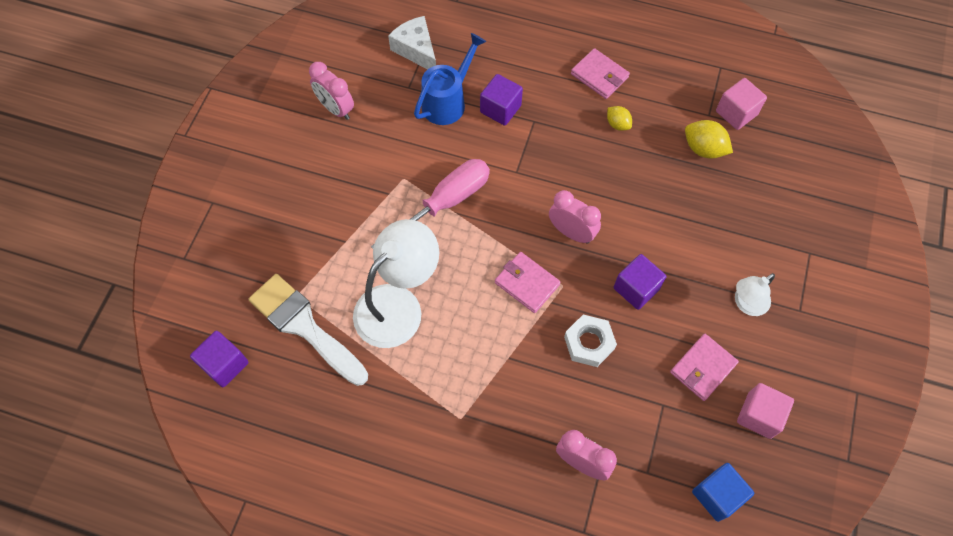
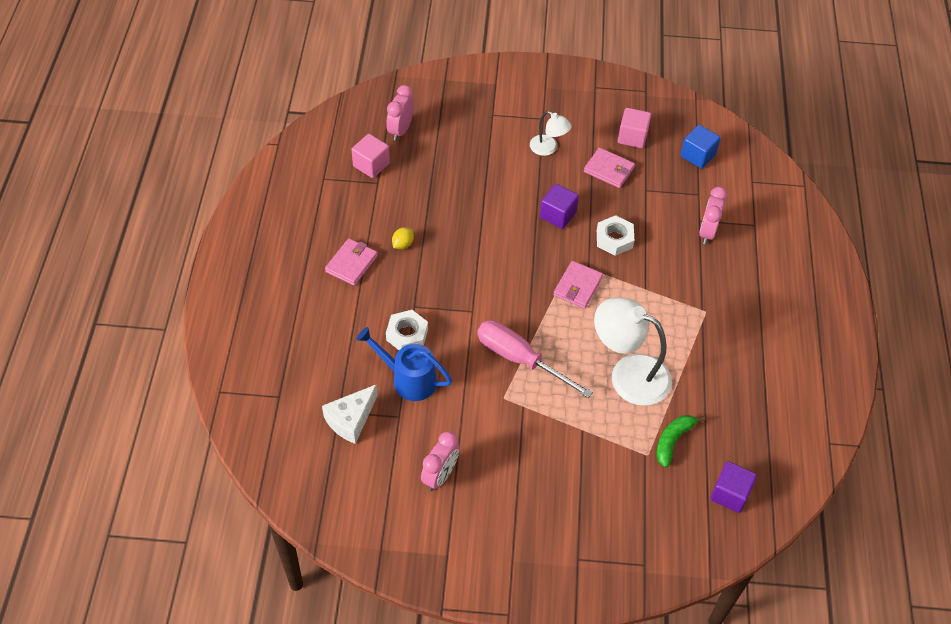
camera: 105 degrees left, 10 degrees down
(304, 326) = (673, 441): white brush -> green banana
(500, 109) = (407, 334): purple cube -> white nut
(571, 232) = (521, 263): pink clock -> pink clock (400, 130)
(703, 149) = (414, 183): yellow lemon -> none

